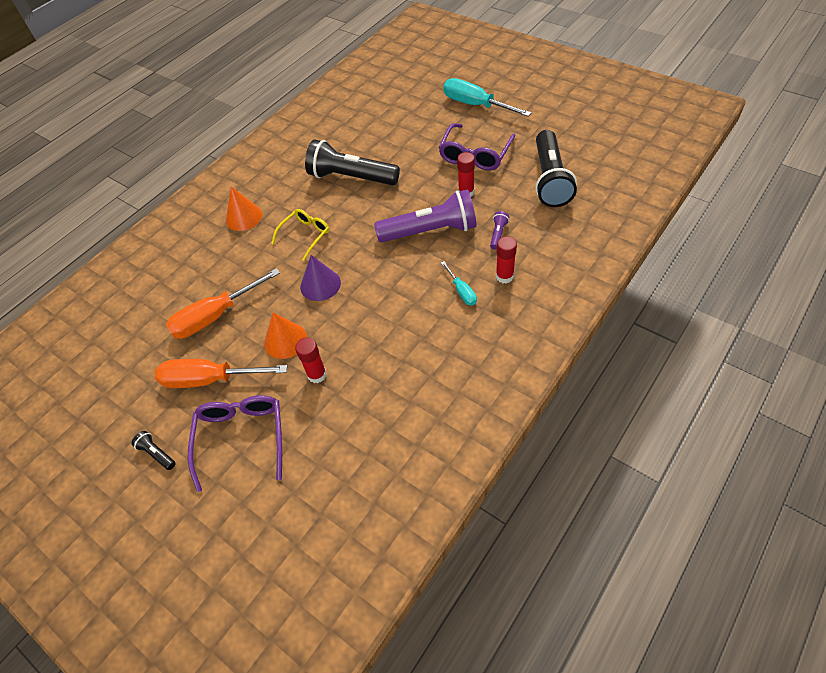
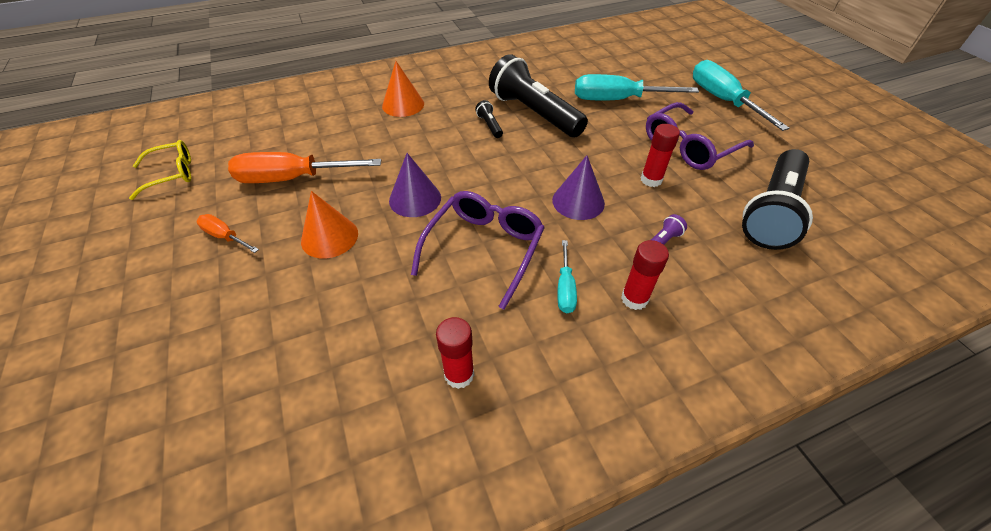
camera: 25 degrees right, 5 degrees down
(157, 454) = (104, 284): black flashlight -> black flashlight (489, 125)
(209, 379) = (225, 236): orange screwdriver -> orange screwdriver, size x0.51
(241, 438) = (187, 318): purple glasses -> purple glasses (484, 248)
(305, 235) = (443, 145): yellow glasses -> yellow glasses (172, 174)
(317, 375) = (324, 293): red glue stick -> red glue stick (459, 374)
(402, 138) = (616, 100): none -> turquoise screwdriver
(430, 231) = (578, 201): purple flashlight -> purple cone

